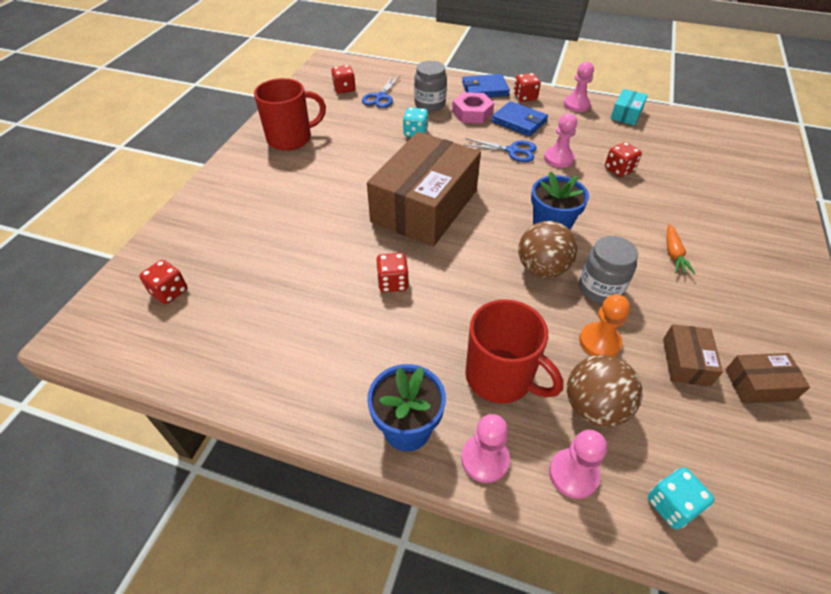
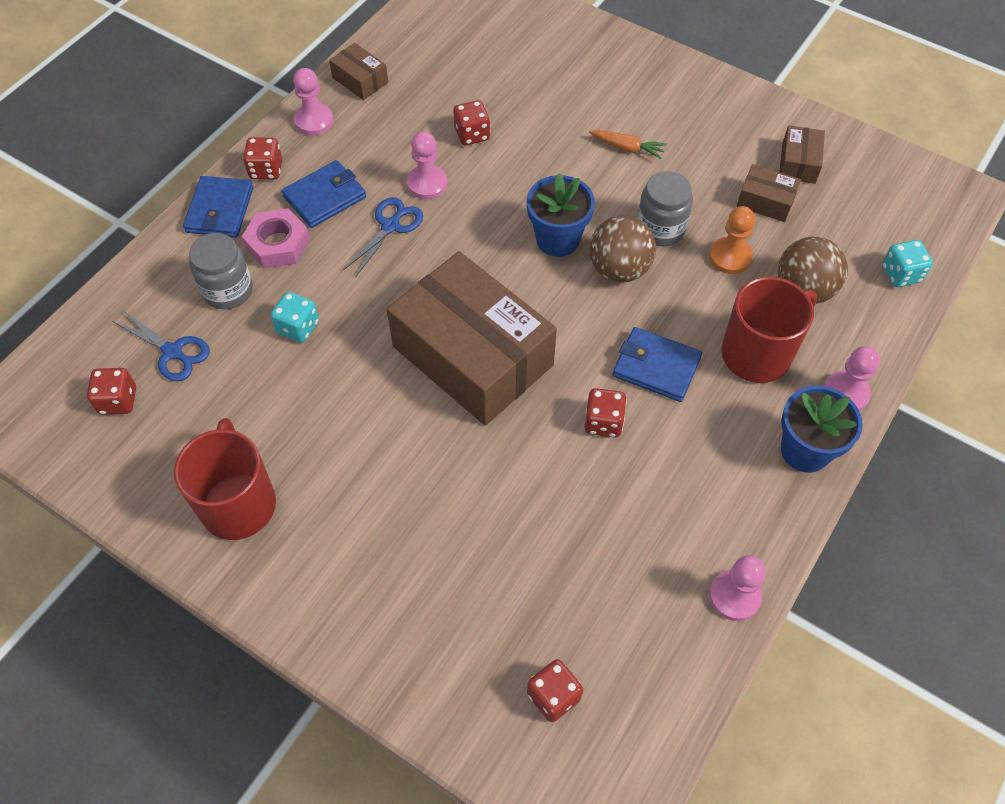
camera: 75 degrees left, 10 degrees up
(456, 306) = (656, 367): none -> blue wallet
(573, 474) = (867, 331): pink pawn -> pink pawn (734, 596)
(626, 114) = (360, 80): turquoise box -> brown box

